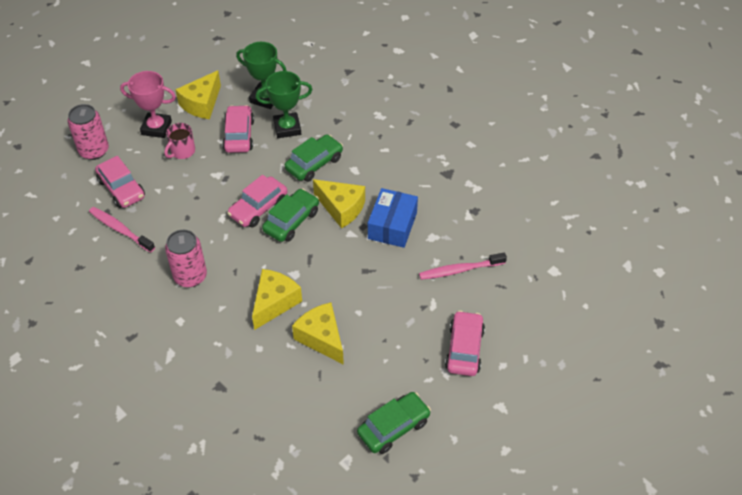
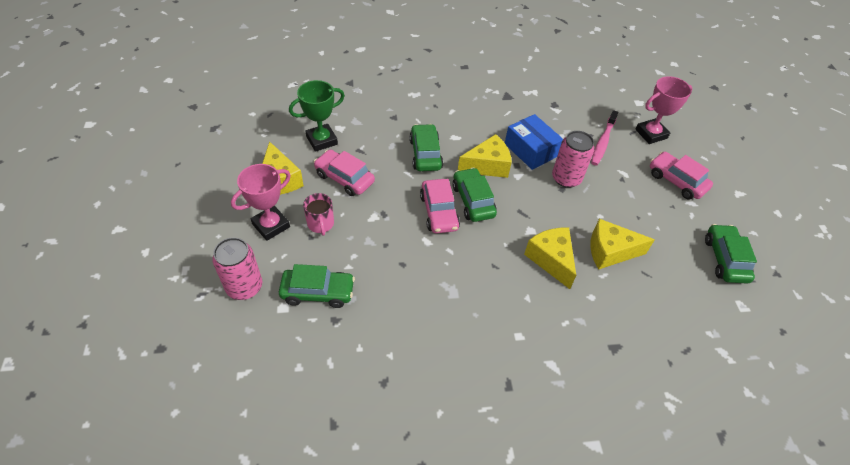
camera: 55 degrees left, 0 degrees up
(120, 229) = (368, 321): pink toothbrush -> none
(121, 189) = (318, 292): pink car -> green car
(190, 276) = (474, 300): pink can -> pink can (566, 178)
(287, 128) = (370, 147): green trophy -> none
(514, 301) = (651, 134): none -> pink trophy

